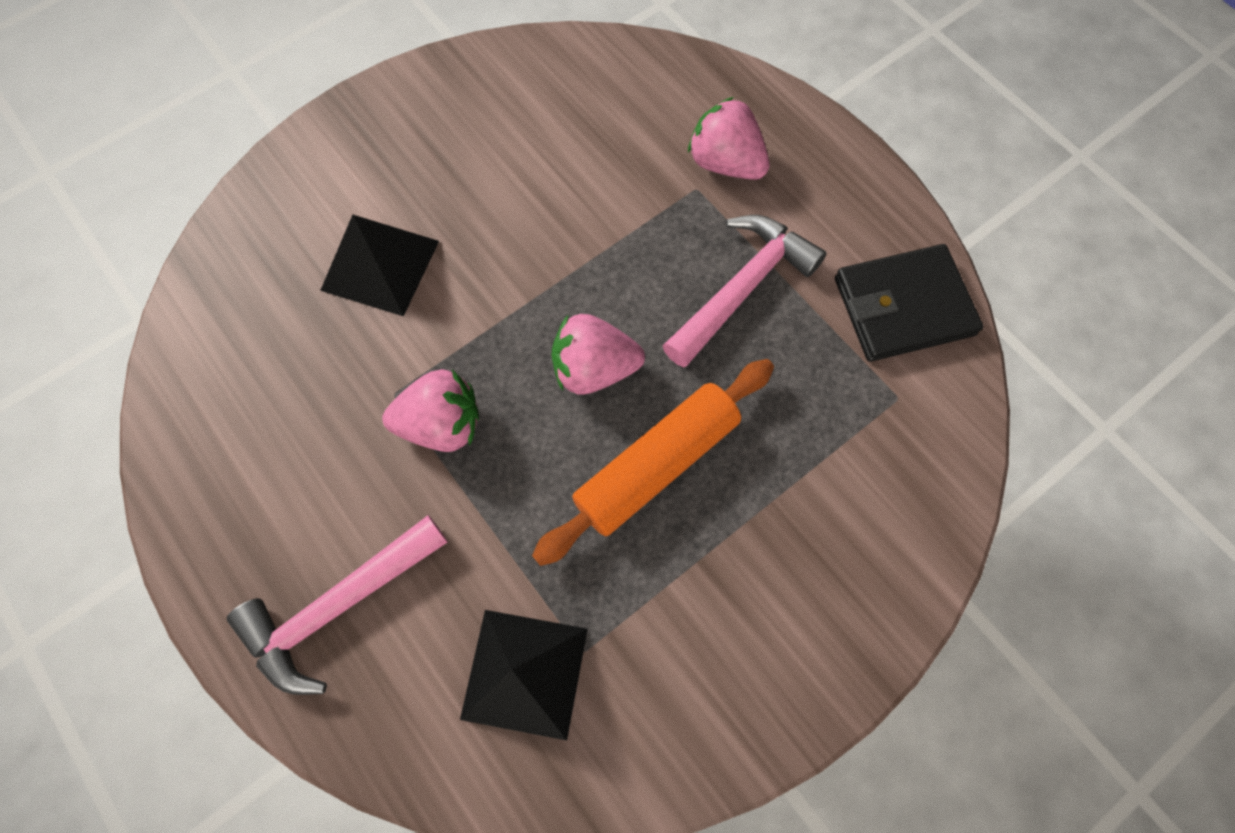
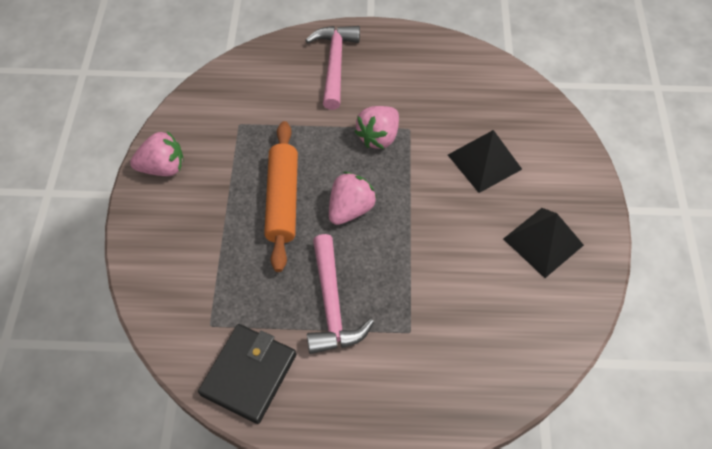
camera: 130 degrees right, 10 degrees down
(525, 673) = (251, 102): black pyramid -> black pyramid (543, 242)
(725, 163) = (414, 361): pink strawberry -> pink strawberry (163, 167)

